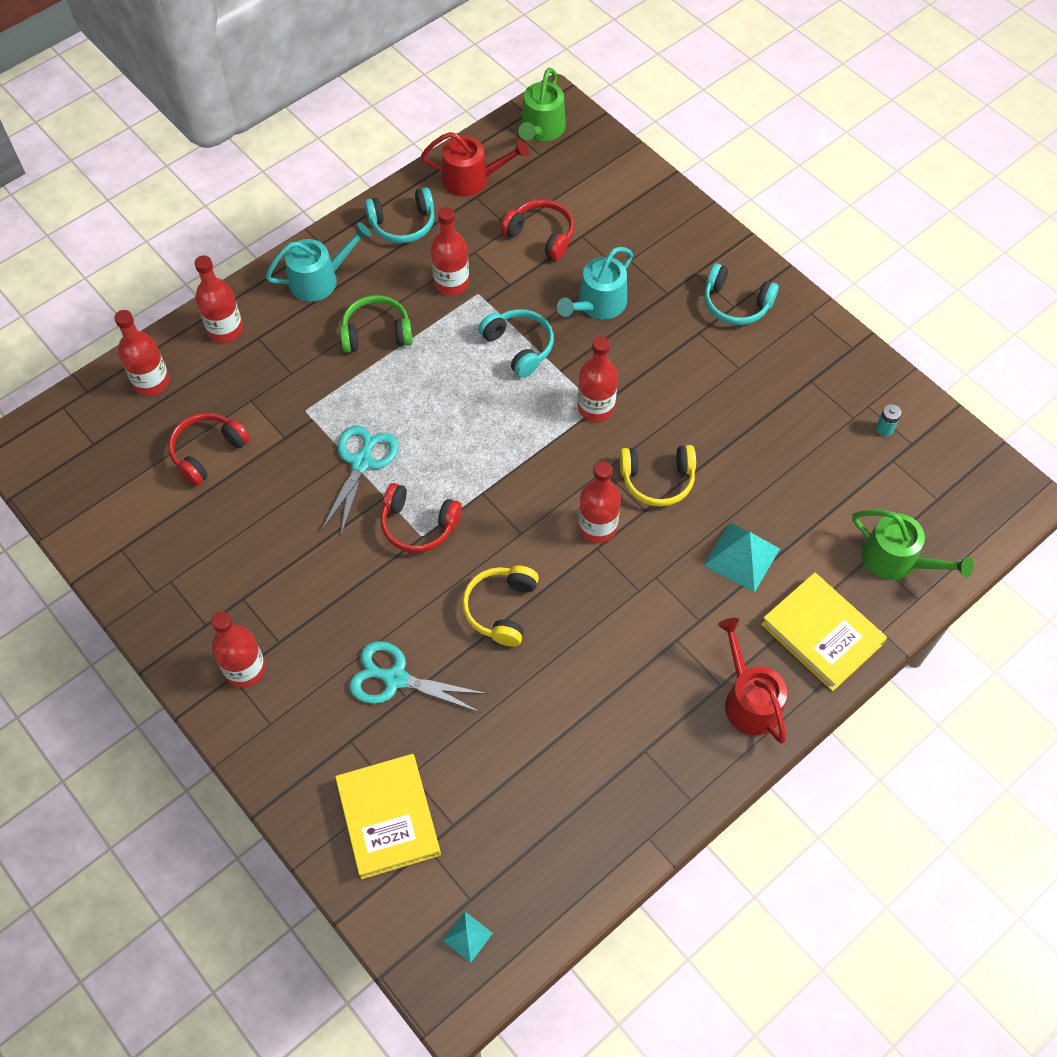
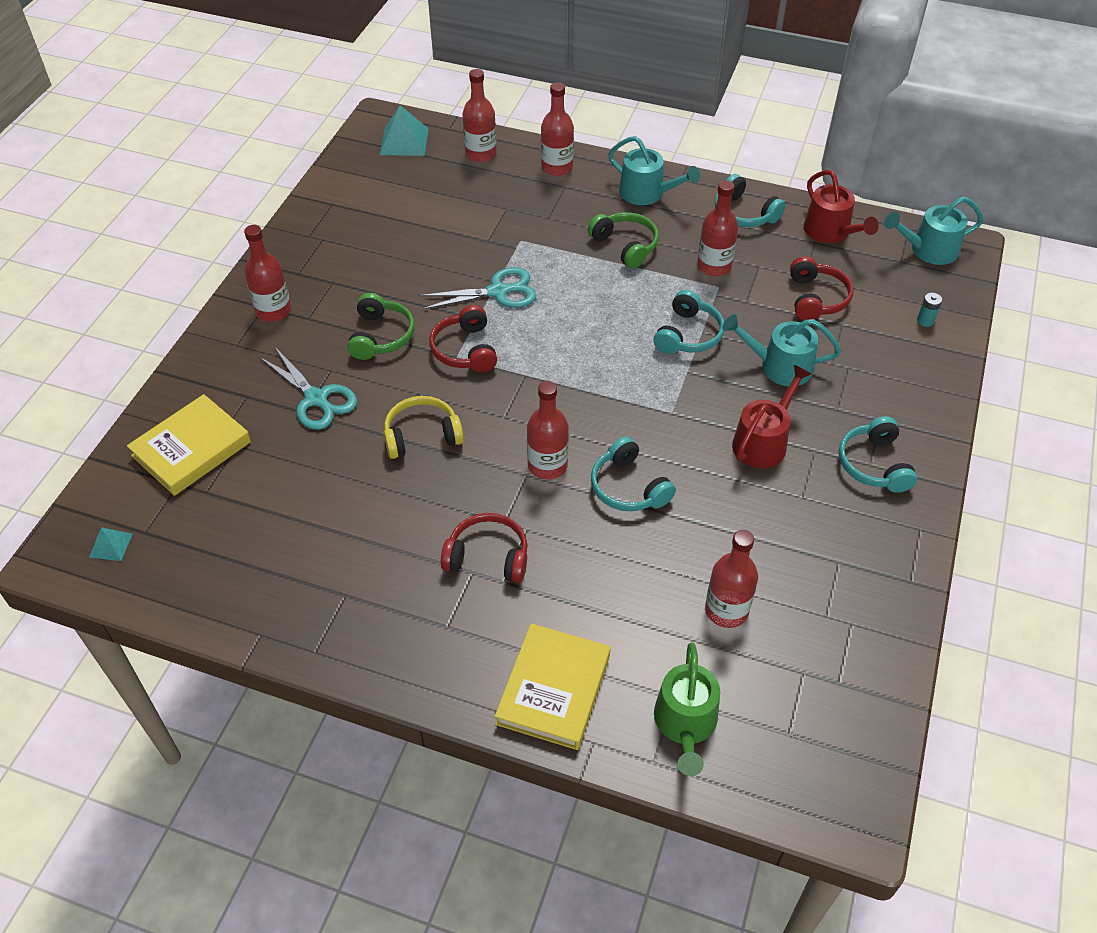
camera: 60 degrees right, 10 degrees down
(208, 452) = (444, 207): red headphones -> red headphones (488, 556)
(351, 587) = (381, 336): none -> green headphones
(395, 679) = (316, 399): turquoise scissors -> turquoise scissors turned 150 degrees clockwise
(541, 129) = (929, 250): green watering can -> turquoise watering can
(595, 407) = (669, 411): red bottle -> red bottle (726, 610)
(657, 480) = (628, 487): yellow headphones -> turquoise headphones
(742, 557) = (593, 587): turquoise pyramid -> turquoise pyramid (404, 141)
(749, 700) = (443, 657): red watering can -> red watering can (763, 442)
(884, 429) = (836, 649): turquoise battery -> turquoise battery (925, 321)

